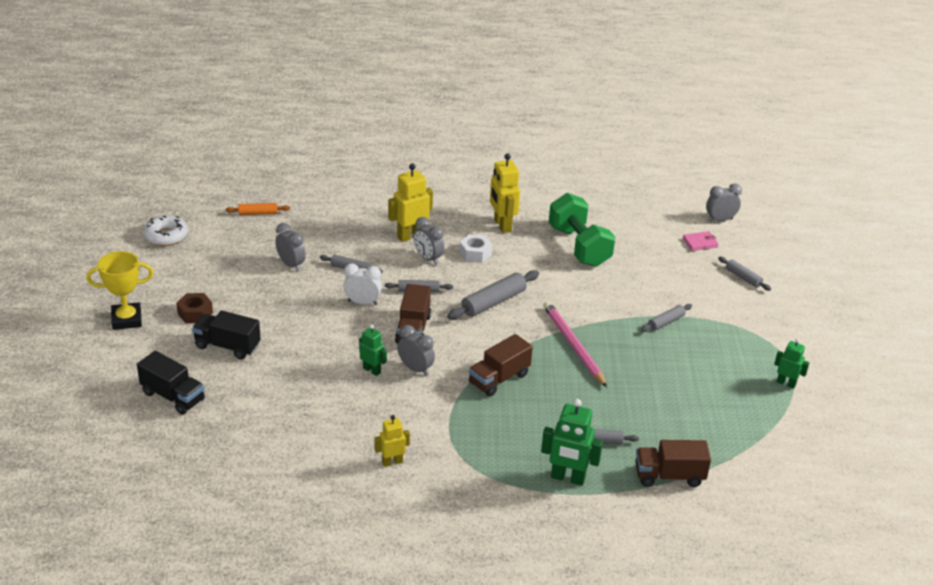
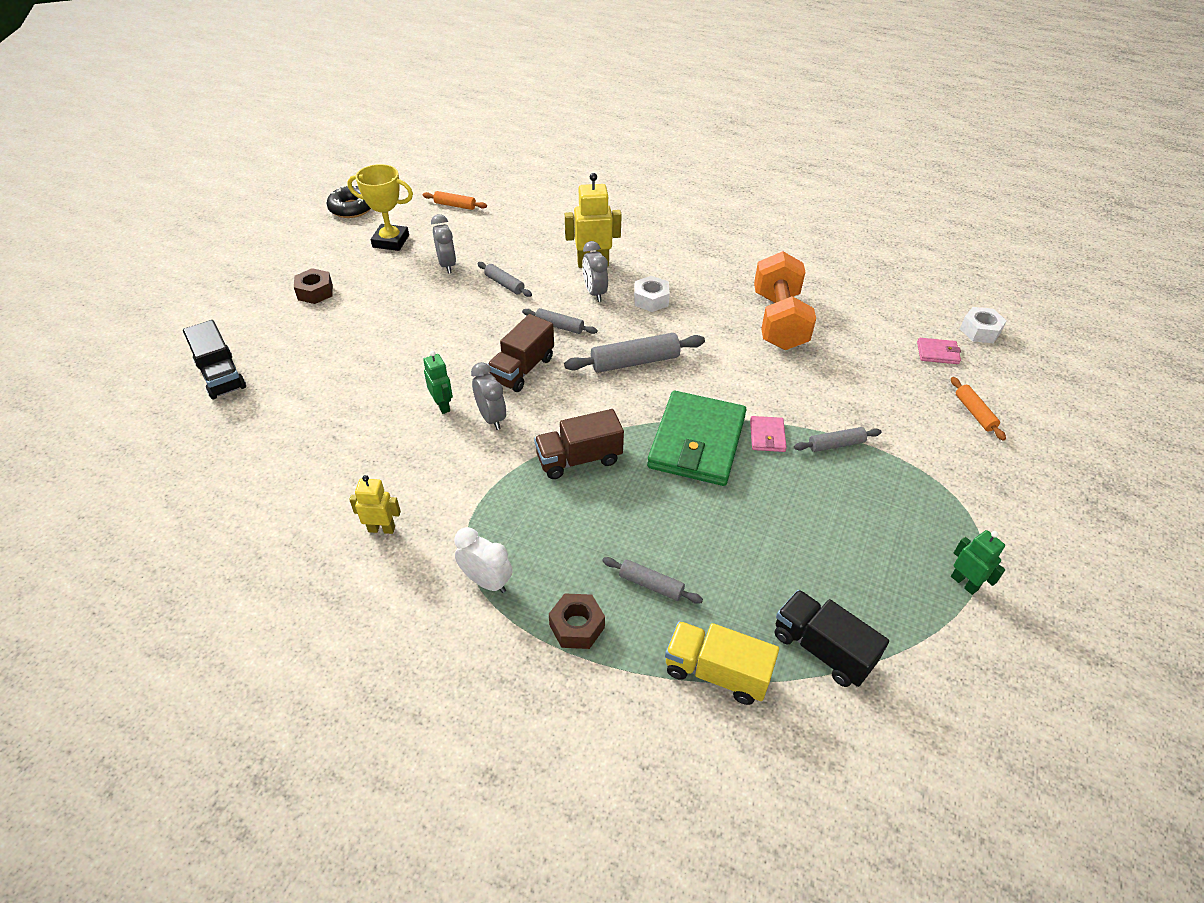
camera: 25 degrees right, 10 degrees up
(127, 319) = (247, 282): yellow trophy -> yellow trophy (391, 241)
(166, 236) = (352, 208): white donut -> black donut
(227, 346) = (317, 335): black truck -> black truck (822, 649)
(362, 302) = (489, 324): white clock -> white clock (486, 581)
(502, 225) = (702, 275): yellow robot -> none
(567, 478) = (577, 626): green robot -> brown nut
(573, 345) = (697, 442): pink pencil -> green wallet
(579, 246) = (779, 321): green dumbbell -> orange dumbbell
(618, 328) = (767, 436): none -> pink wallet
(669, 476) = (716, 672): brown truck -> yellow truck
(720, 220) = (980, 331): grey clock -> white nut
(743, 278) = (974, 413): grey rolling pin -> orange rolling pin

